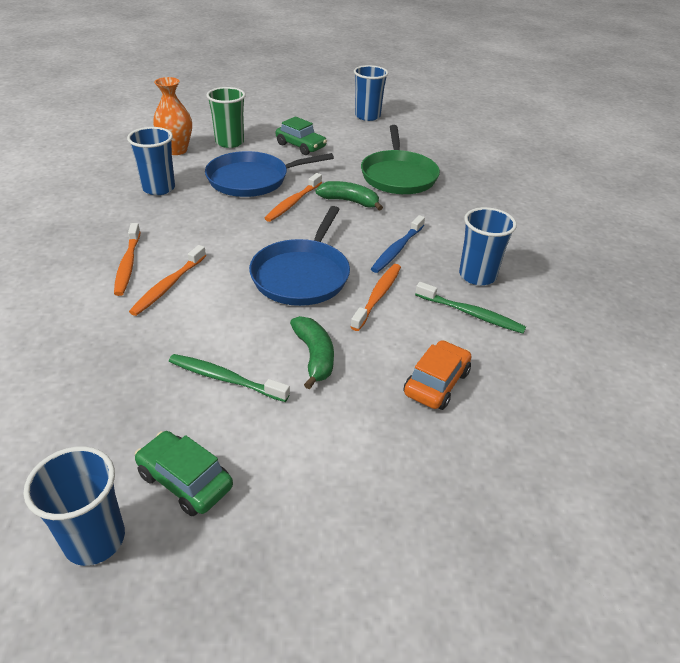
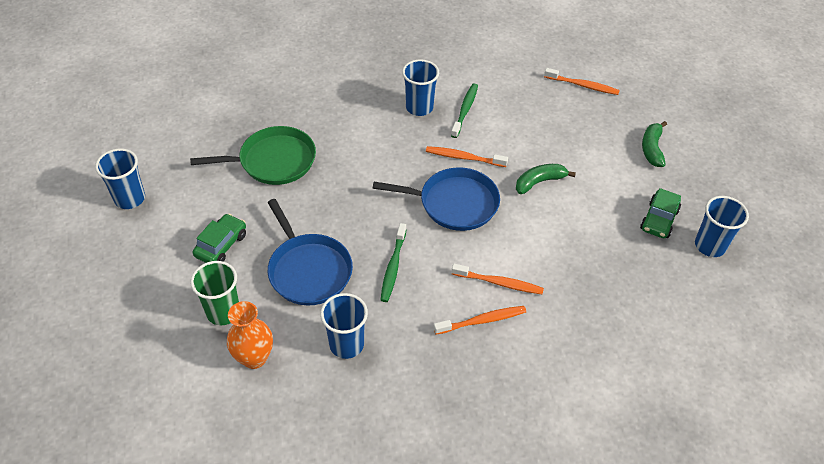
camera: 100 degrees left, 10 degrees up
(225, 379) = (579, 222): green toothbrush -> green toothbrush (393, 267)
(293, 202) = (345, 229): orange toothbrush -> orange toothbrush (582, 85)
(349, 201) = (332, 190): green banana -> green banana (652, 149)
(397, 249) = (400, 152): blue toothbrush -> none
(436, 383) = (537, 124): orange car -> none

